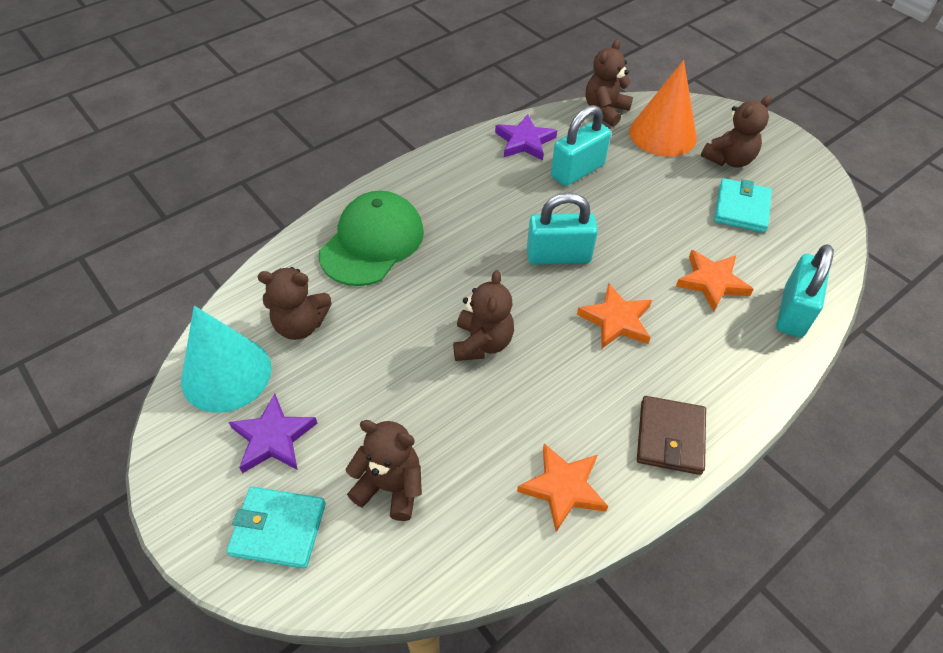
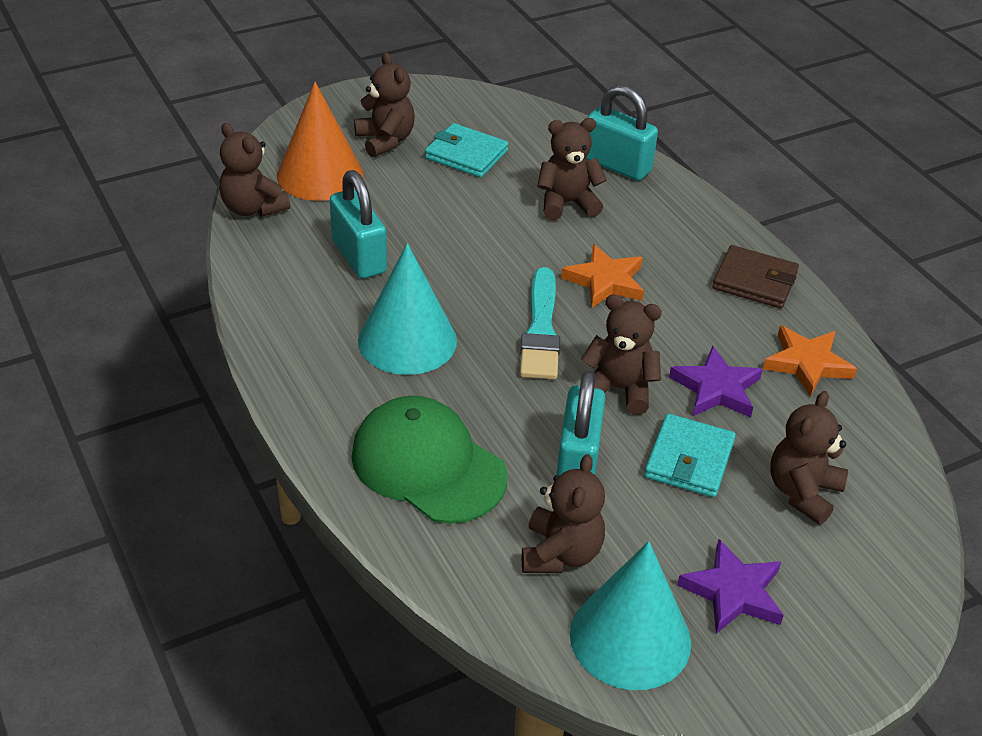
camera: 80 degrees left, 10 degrees down
(278, 529) = (852, 593): turquoise wallet -> turquoise wallet (689, 459)
(495, 211) = (407, 340): none -> turquoise cone
(525, 141) = (282, 289): purple star -> purple star (716, 388)
(535, 285) = (541, 330): none -> turquoise brush
(558, 256) = (500, 303): turquoise padlock -> turquoise padlock (577, 463)
(712, 282) = (567, 203): orange star -> brown teddy bear

